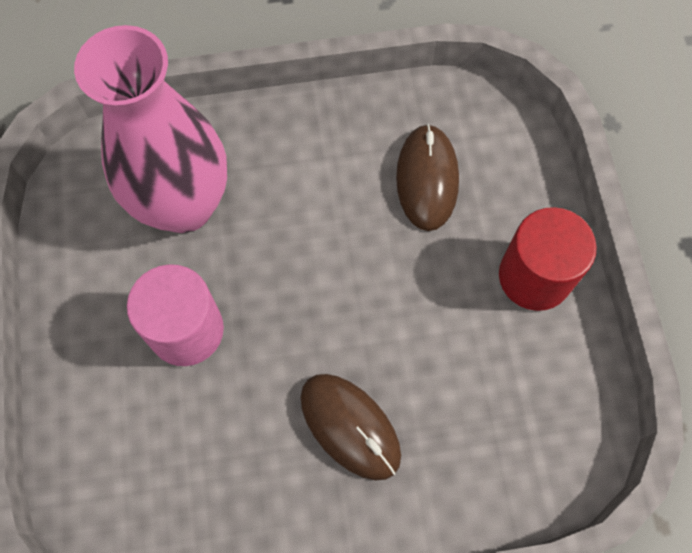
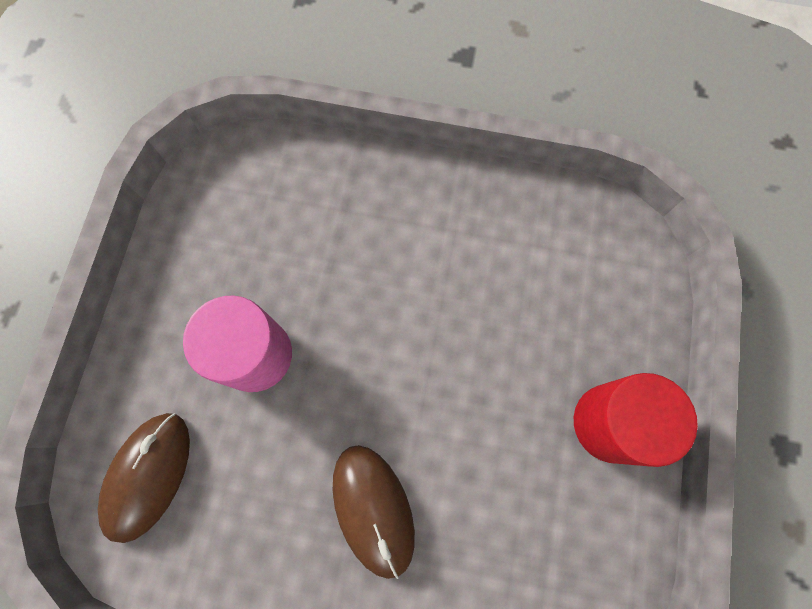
camera: 20 degrees right, 5 degrees up
(183, 205) = (297, 231): pink vase -> none
(427, 179) = (538, 285): brown mouse -> brown mouse (148, 475)

